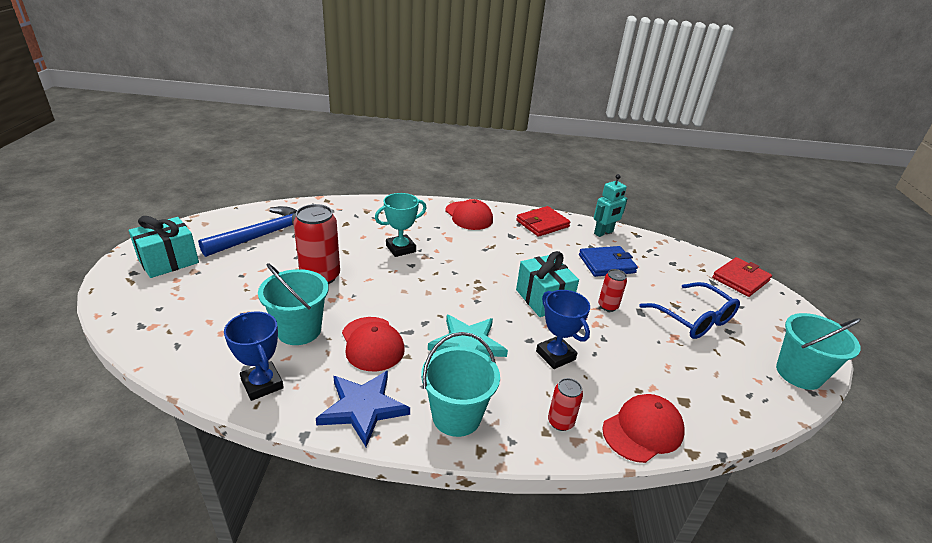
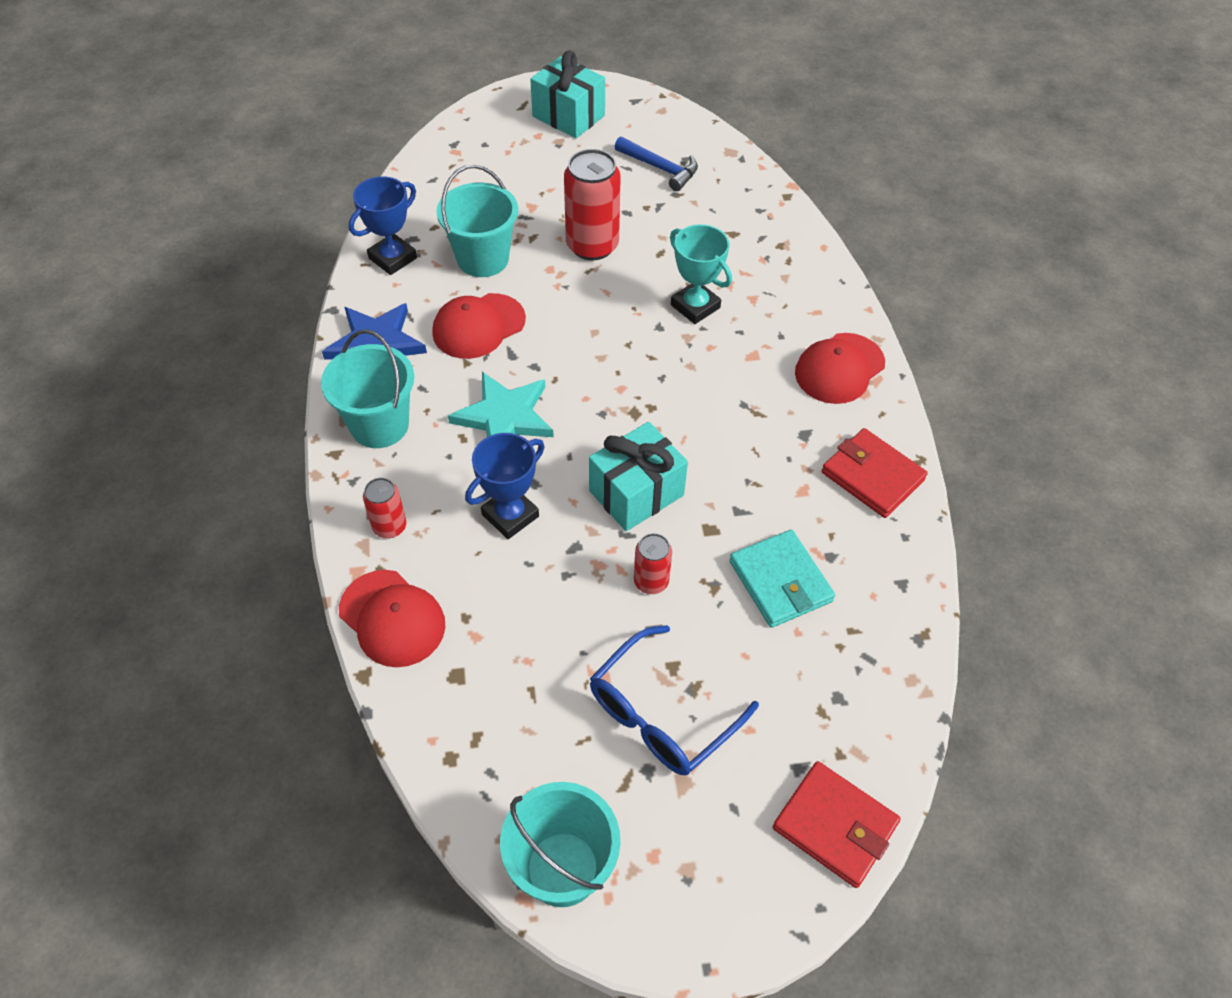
camera: 80 degrees right, 20 degrees up
(264, 235) = (660, 168): blue hammer -> blue hammer, size x0.61
(603, 233) = (894, 577): turquoise robot -> none
(606, 264) = (780, 581): blue wallet -> turquoise wallet

